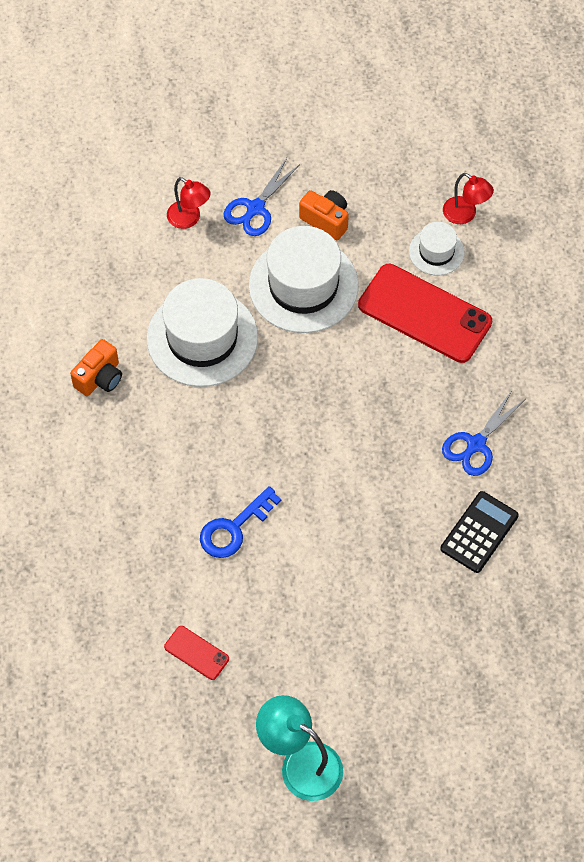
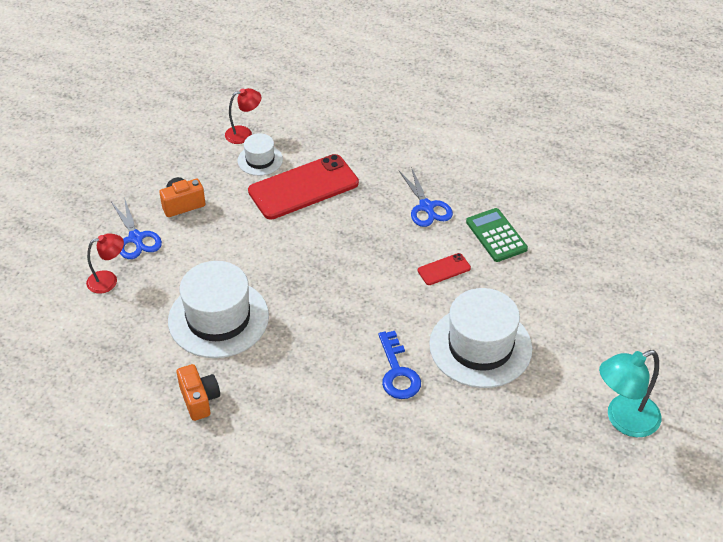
camera: 60 degrees left, 15 degrees down
(196, 653) = (490, 445): red phone -> red phone (444, 269)
(303, 285) = (225, 240): white hat -> white hat (480, 346)
(479, 532) = (496, 235): black calculator -> green calculator

